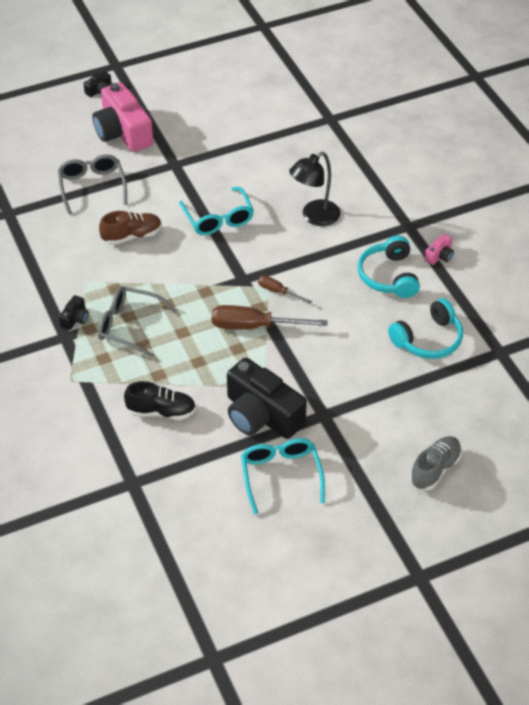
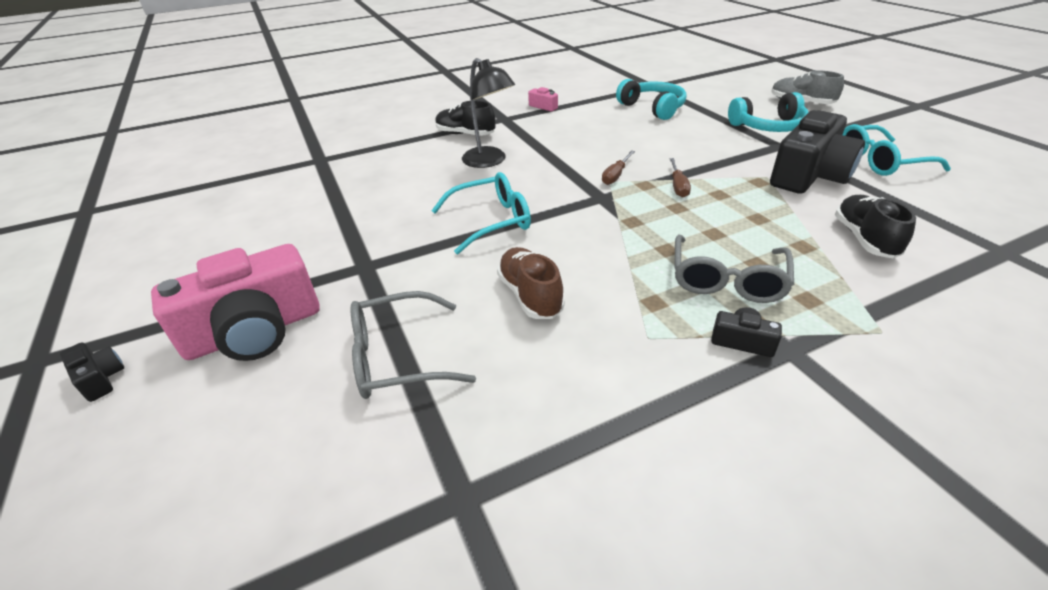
camera: 90 degrees left, 10 degrees down
(254, 326) = (678, 186): brown screwdriver -> brown screwdriver, size x0.53
(373, 200) = (465, 134): none -> black shoe
(388, 276) = (576, 124): turquoise headphones -> turquoise headphones (768, 127)

